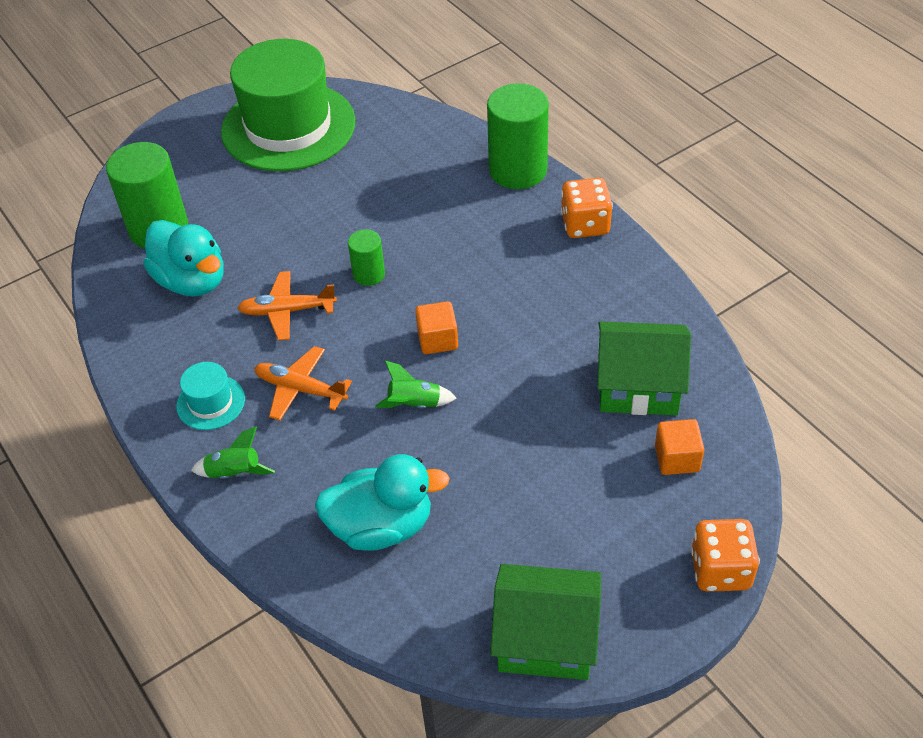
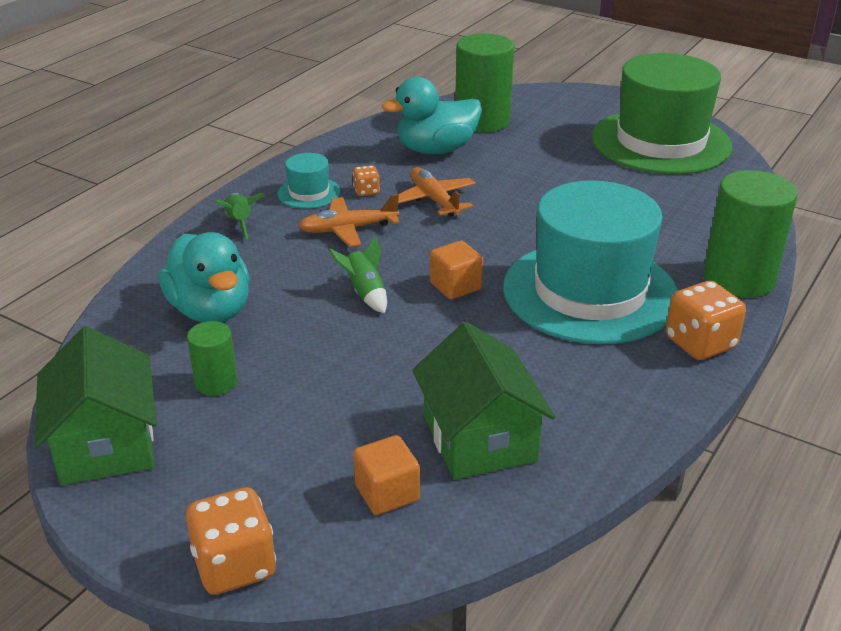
camera: 65 degrees right, 15 degrees down
(192, 281) = (436, 150): turquoise duck -> turquoise duck turned 45 degrees clockwise
(238, 356) = (366, 191): none -> orange dice
(300, 389) = (348, 229): orange plane -> orange plane turned 105 degrees counterclockwise
(369, 274) = (511, 228): green cylinder -> green cylinder (216, 382)
(490, 259) = (590, 292): none -> turquoise hat

